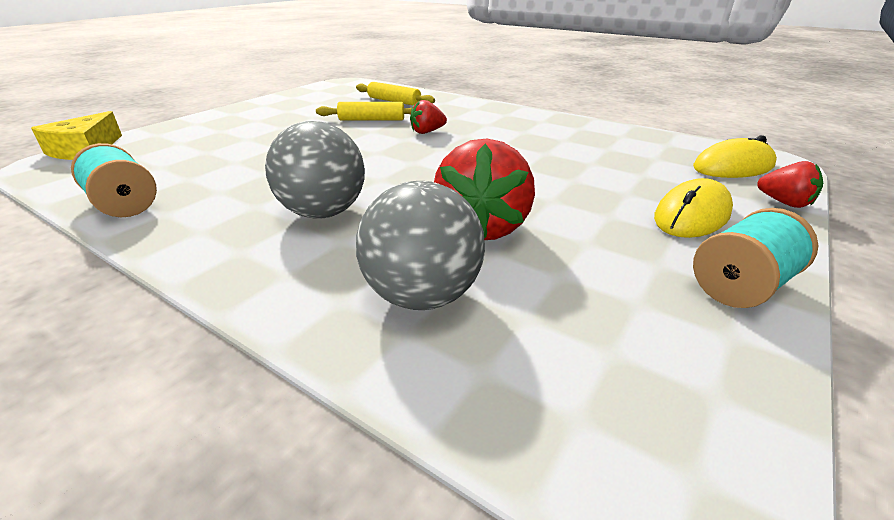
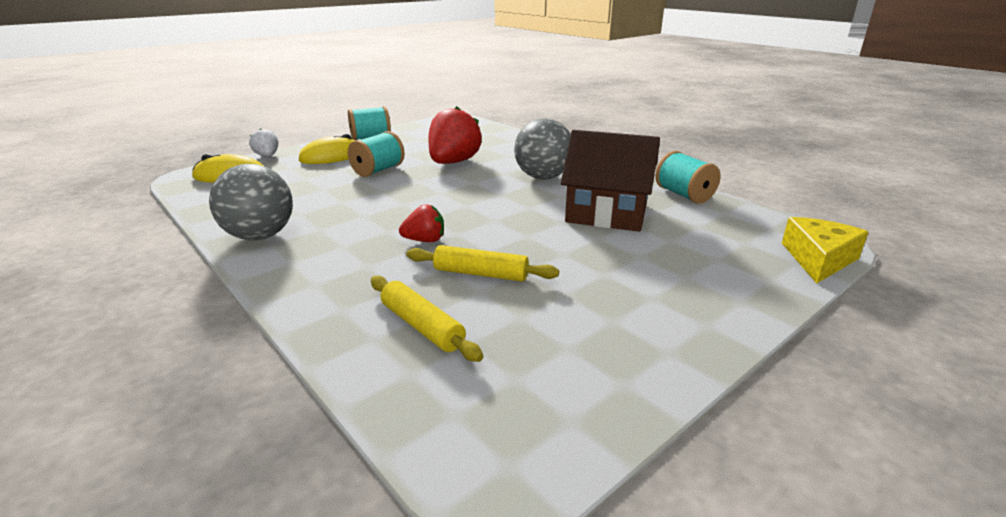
camera: 165 degrees left, 5 degrees down
(253, 169) = (607, 213): none -> brown house
(422, 296) = (500, 146): grey ball -> grey ball (260, 236)
(574, 196) = (378, 170): none -> turquoise spool
(784, 203) = (267, 156): red strawberry -> white strawberry

